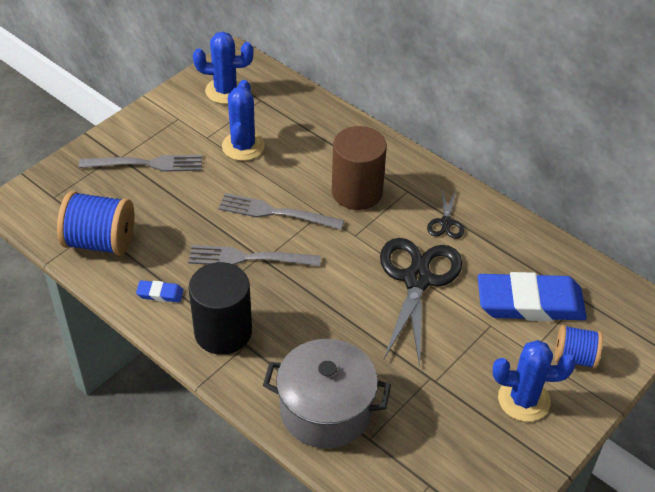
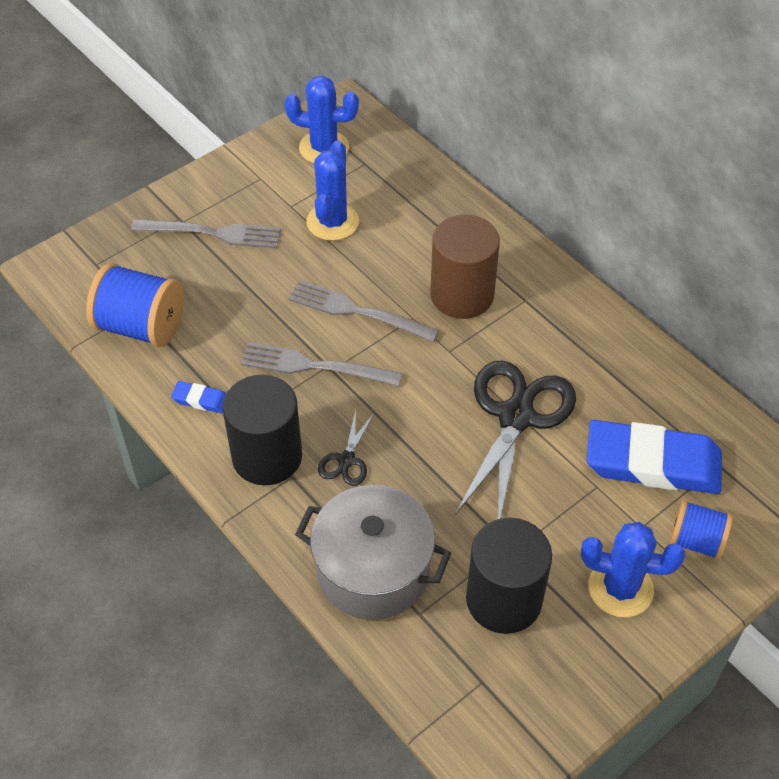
camera: 10 degrees right, 5 degrees up
(434, 419) = (504, 599): none -> black cylinder
(446, 223) = (566, 347): black scissors -> black scissors (346, 460)

